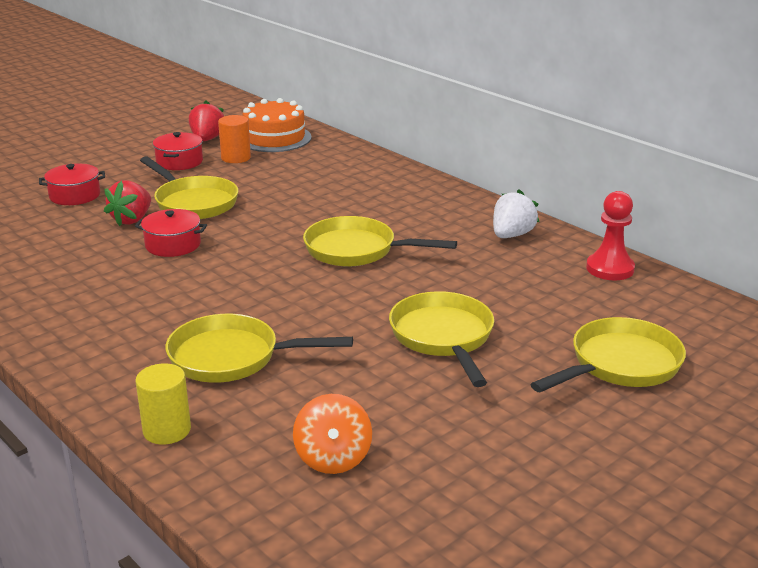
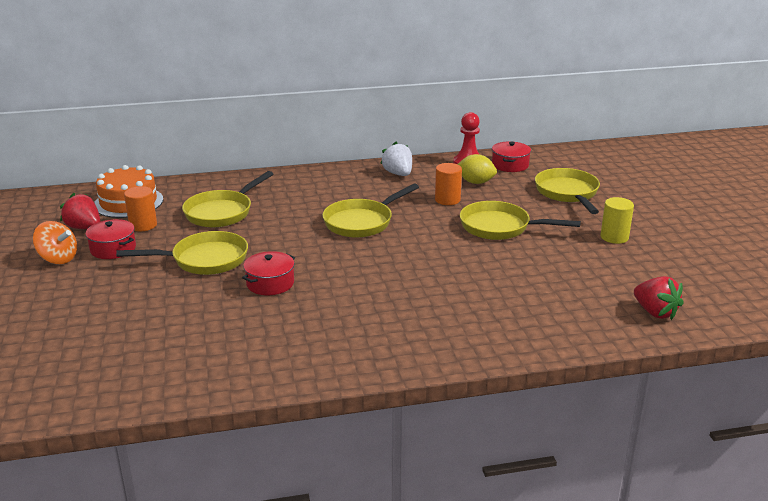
camera: 60 degrees left, 0 degrees up
(75, 195) = (111, 308): red pot -> red pot (510, 165)
(132, 219) = (200, 291): red strawberry -> red strawberry (655, 312)
(167, 430) = (532, 337): yellow cylinder -> yellow cylinder (614, 237)
(232, 357) = (462, 297): yellow pan -> yellow pan (222, 212)
(333, 458) = (600, 291): orange spinning top -> orange spinning top (58, 259)
(479, 283) = (447, 200): none -> orange cylinder
(557, 288) = (475, 182): none -> yellow lemon

